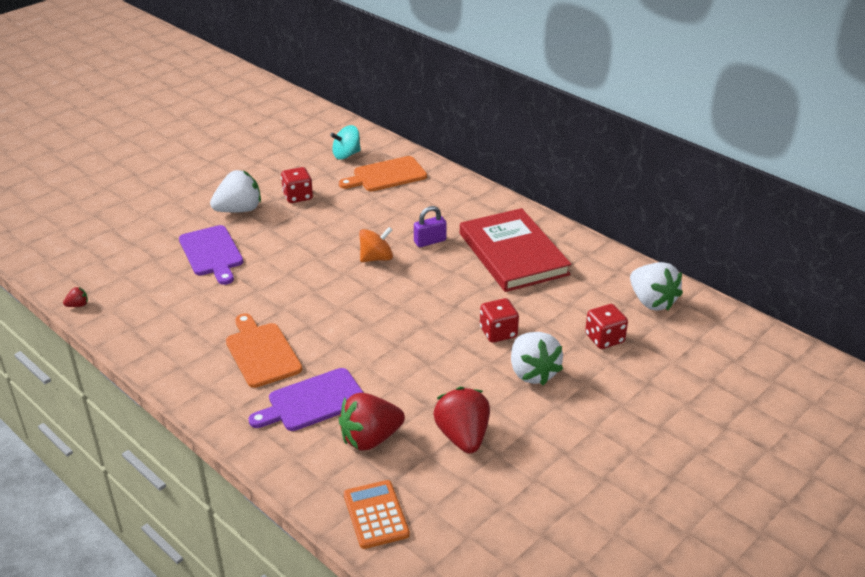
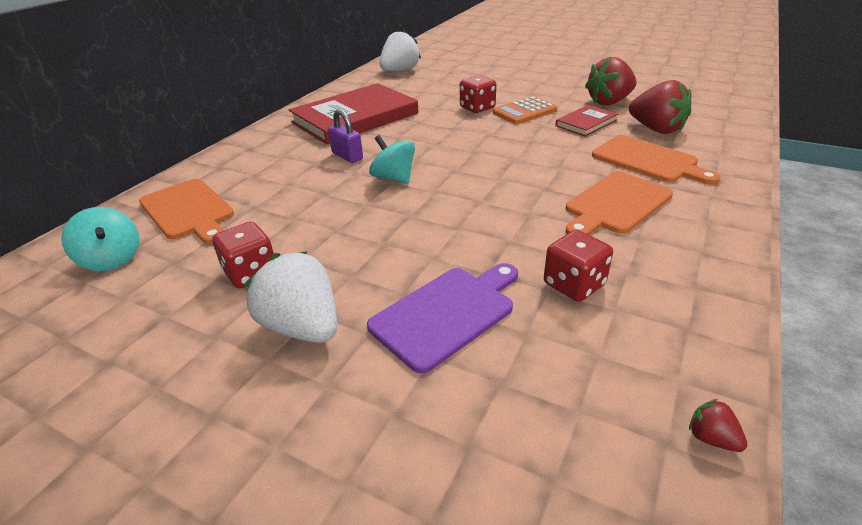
camera: 105 degrees left, 0 degrees up
(312, 401) = (648, 160): purple cutting board -> orange cutting board
(376, 258) = (394, 178): orange spinning top -> turquoise spinning top
(376, 515) = (722, 114): orange calculator -> orange calculator (524, 111)
(416, 395) = (586, 123): none -> red book
(532, 373) = (515, 92): white strawberry -> none
(604, 339) = (455, 78): red dice -> red dice (574, 285)

